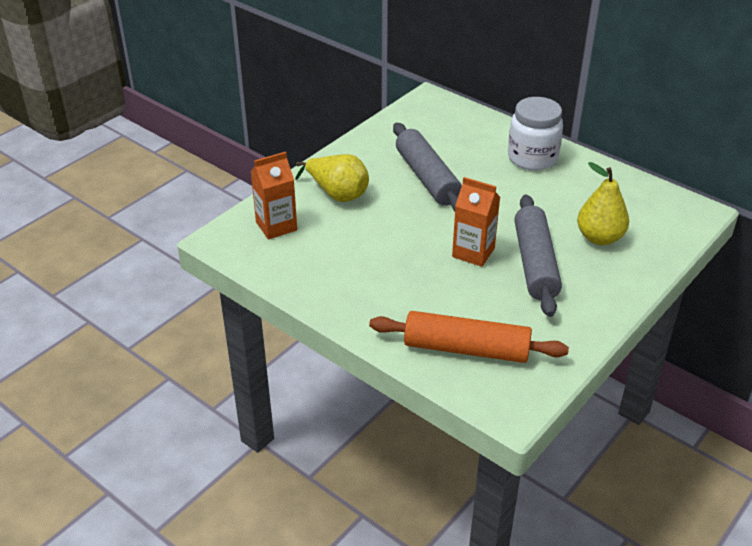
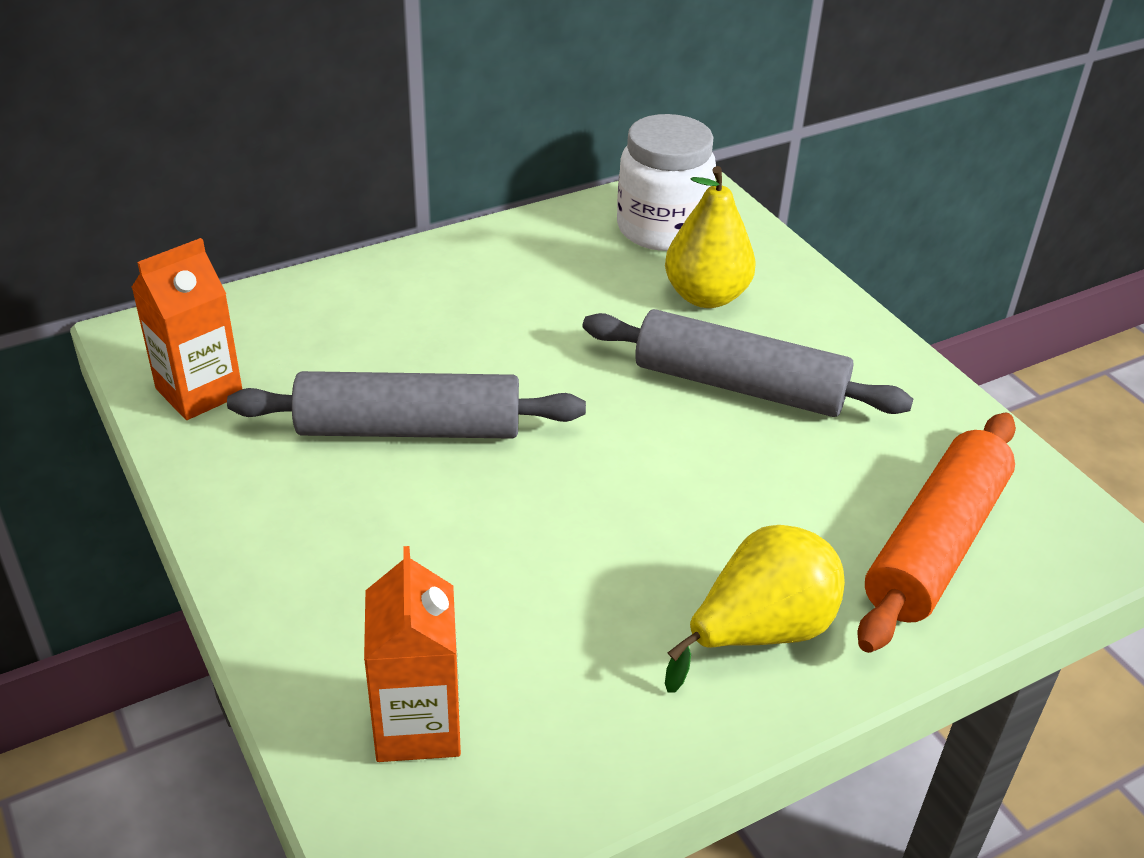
camera: 70 degrees left, 0 degrees up
(337, 194) = (368, 579): yellow pear -> yellow pear (759, 632)
(473, 252) = (673, 446): orange carton -> orange carton (199, 392)
(532, 158) = (445, 285): white jar -> white jar (662, 229)

